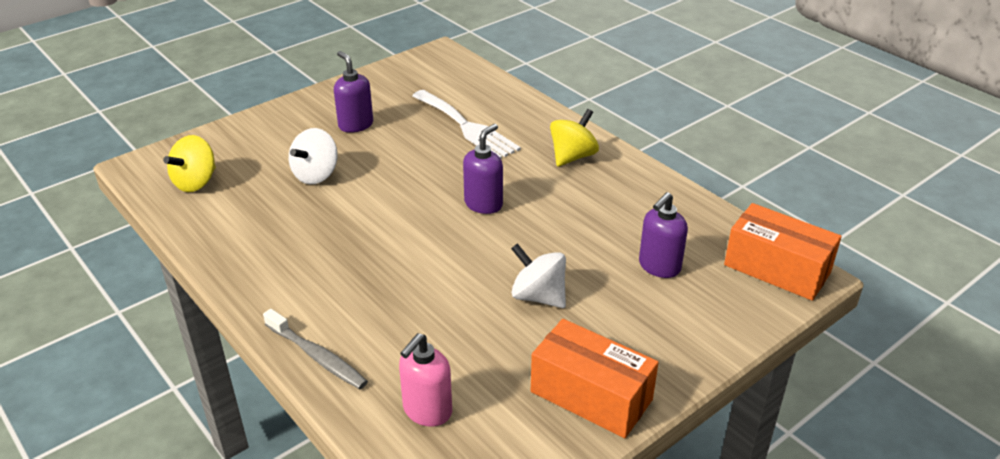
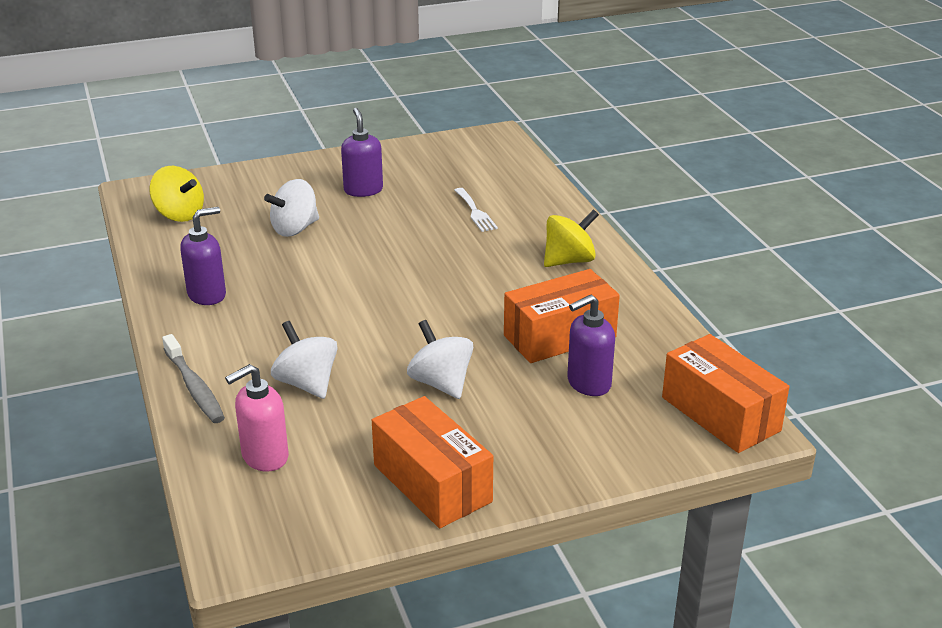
camera: 20 degrees right, 5 degrees down
(196, 182) = (179, 214): yellow spinning top -> yellow spinning top turned 105 degrees counterclockwise
(421, 326) = (307, 384): none -> white spinning top
(467, 127) = (475, 212): white fork -> white fork, size x0.54
(483, 204) = (443, 287): purple soap dispenser -> purple soap dispenser (207, 295)
(608, 228) = (559, 336): none -> orange box

